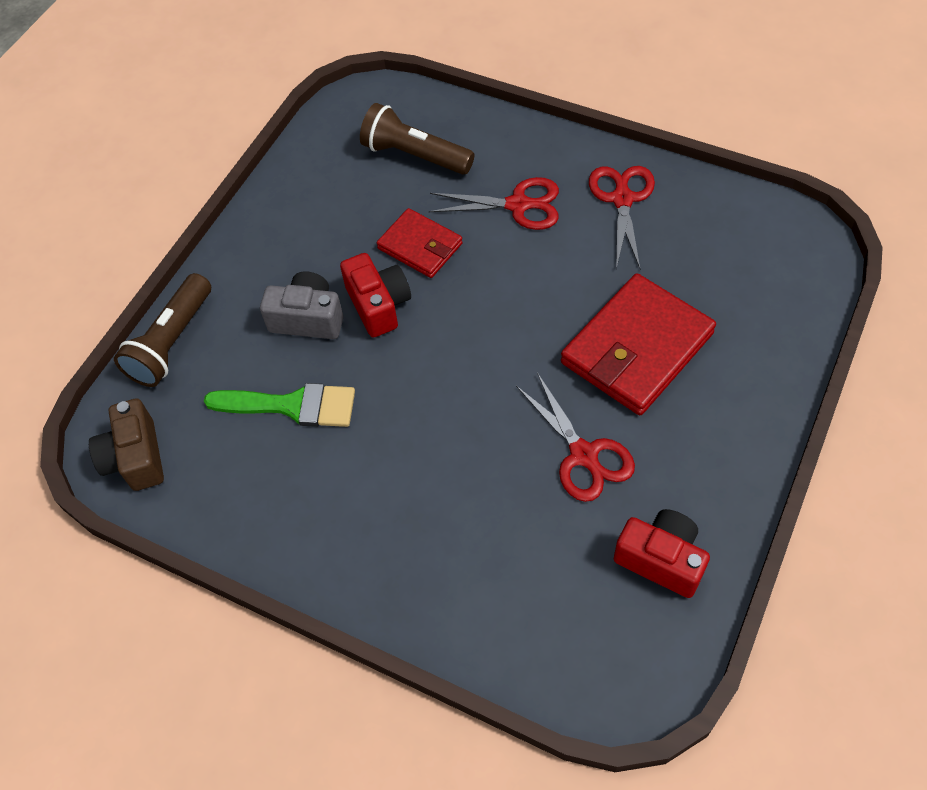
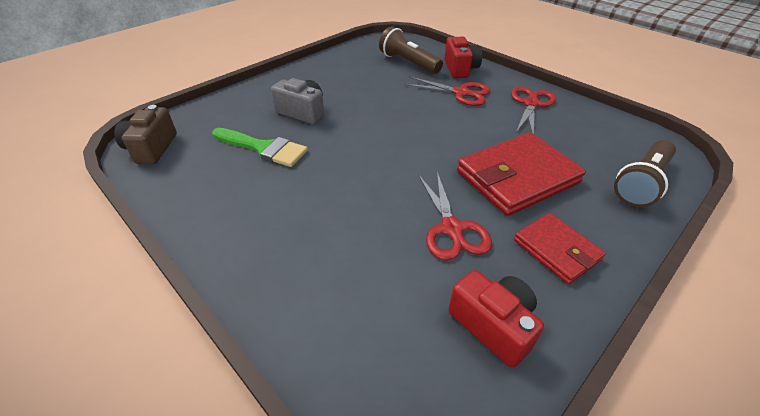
camera: 15 degrees right, 15 degrees down
(171, 342) = (218, 104): brown flashlight -> brown flashlight (641, 183)
(379, 305) = (349, 116): red camera -> red camera (460, 69)
(420, 246) = (390, 97): red wallet -> red wallet (556, 250)

